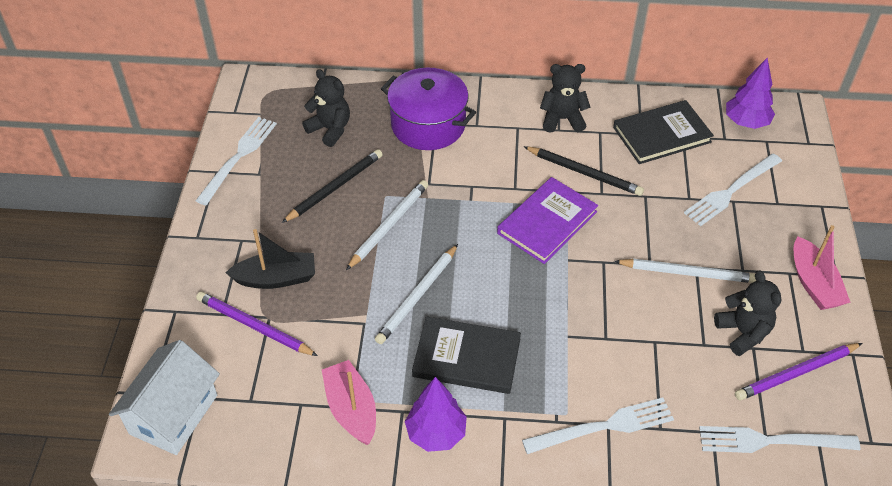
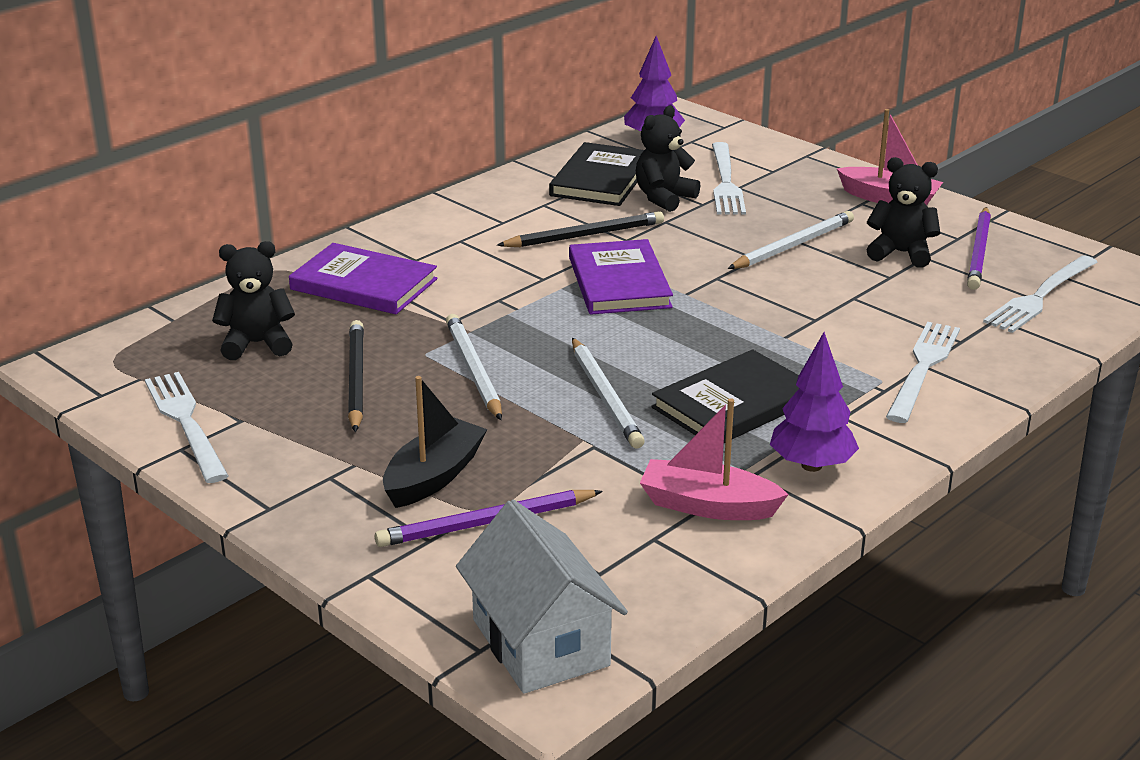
camera: 50 degrees left, 20 degrees down
(428, 125) = (363, 284): purple pot -> purple book
(562, 119) = (492, 214): black teddy bear -> black teddy bear (664, 198)

